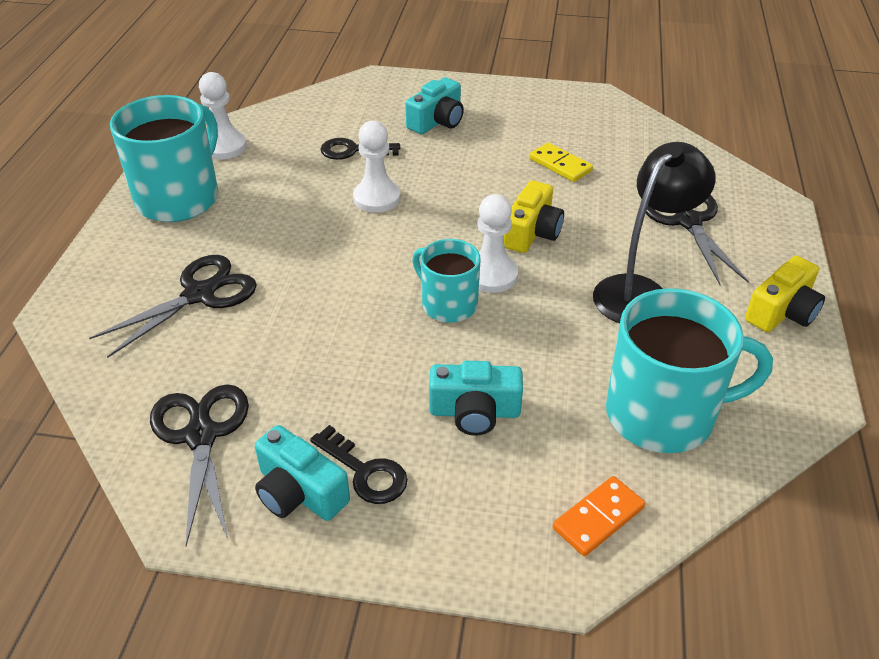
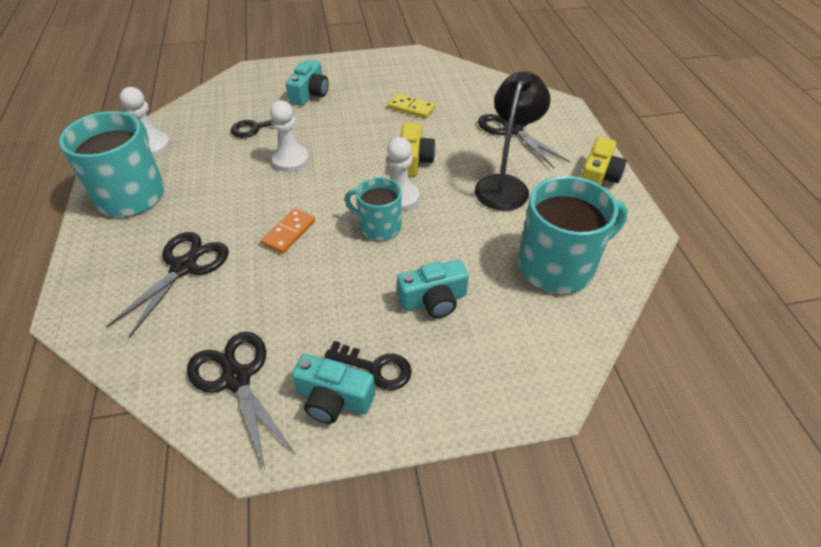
camera: 20 degrees left, 5 degrees up
(598, 518) = (550, 351): orange domino -> orange domino (289, 233)

